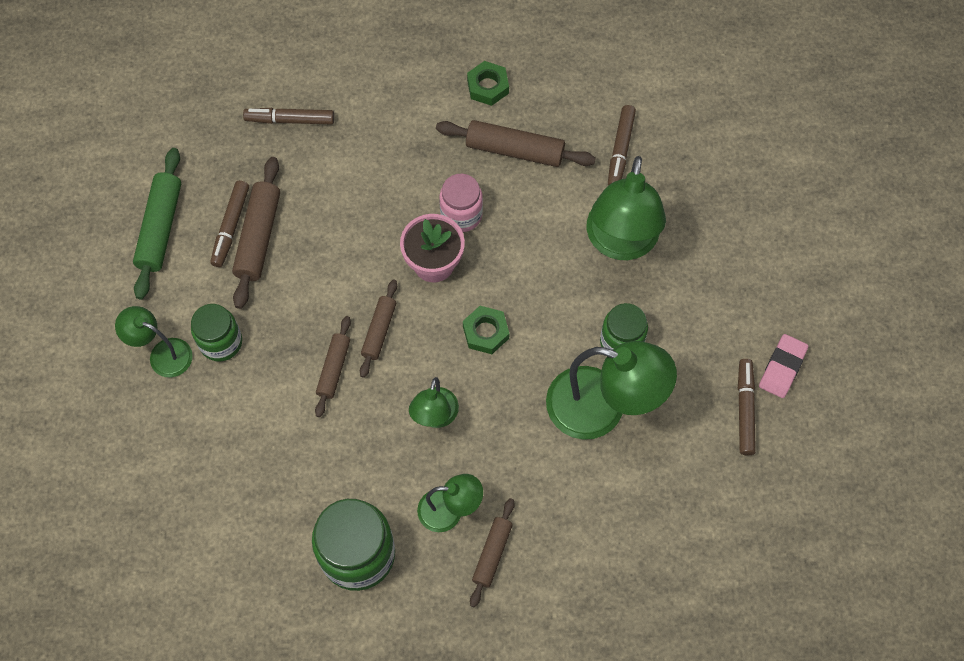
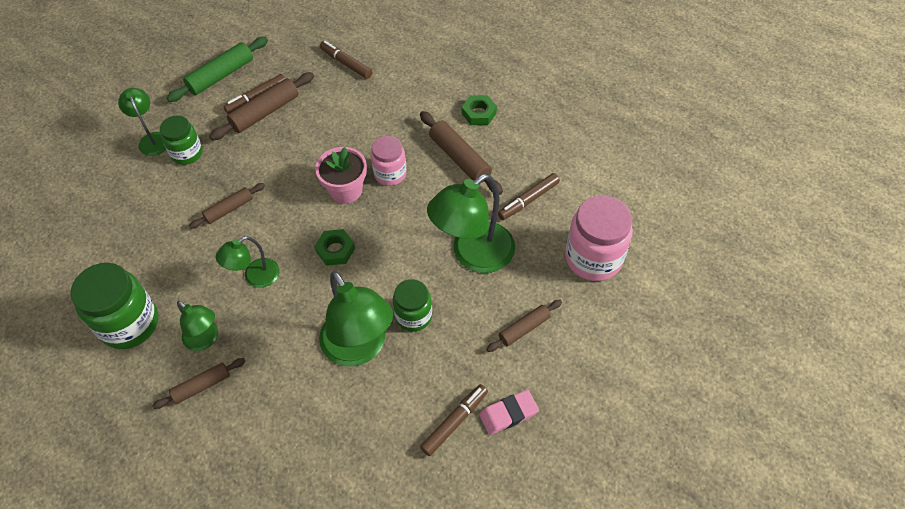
camera: 40 degrees right, 10 degrees down
(379, 331) = (275, 206): brown rolling pin -> brown rolling pin (524, 328)
(729, 168) = (593, 258): none -> pink jar

